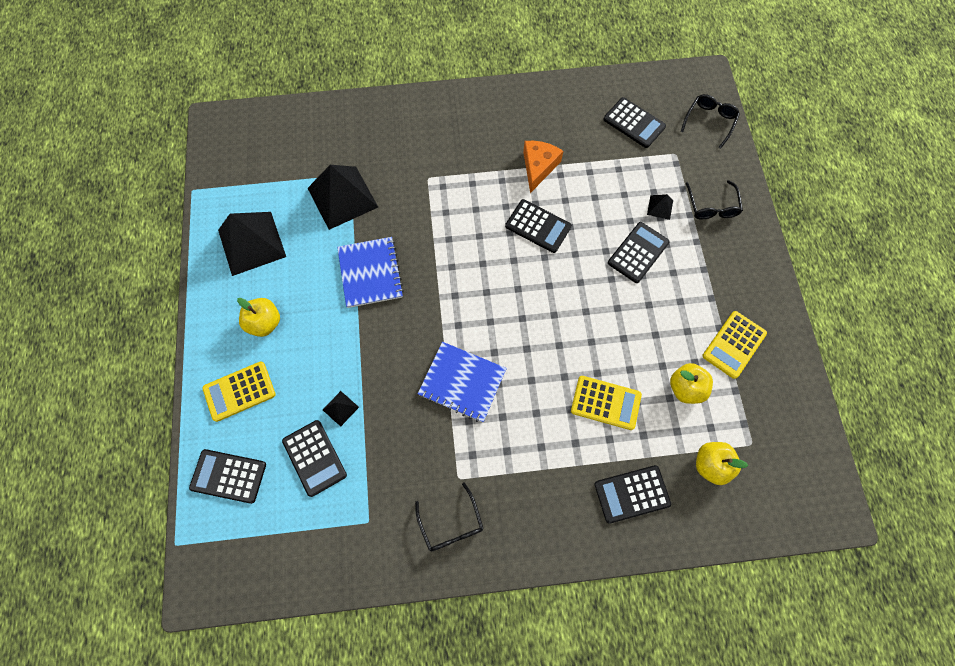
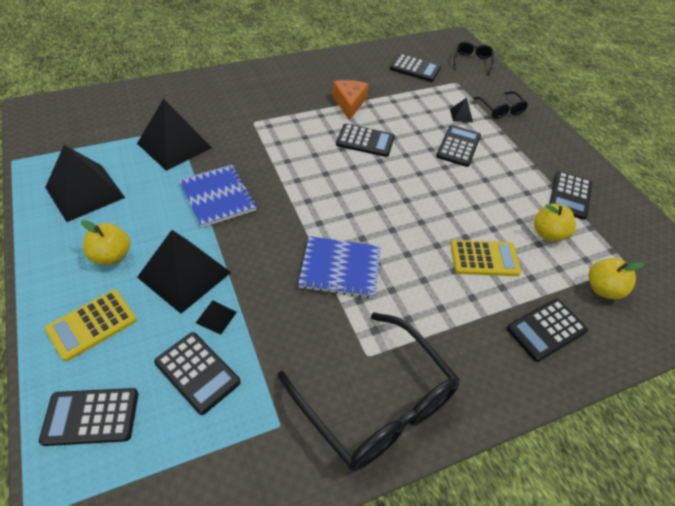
camera: 20 degrees left, 20 degrees down
(322, 357) = (184, 275): none -> black pyramid
(451, 524) = (376, 403): black glasses -> black glasses, size x2.07
(734, 344) = (569, 195): yellow calculator -> black calculator

